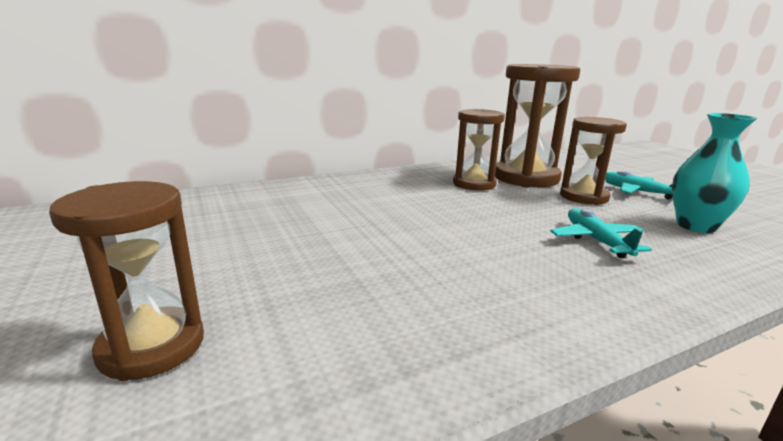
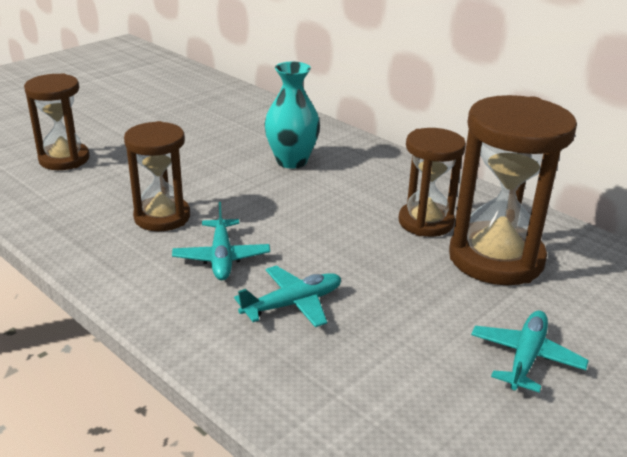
camera: 70 degrees right, 10 degrees up
(516, 258) = (221, 257): none -> turquoise plane
(583, 197) = (449, 304): brown hourglass -> brown hourglass (162, 217)
(695, 226) = (399, 391): turquoise vase -> turquoise vase (291, 161)

